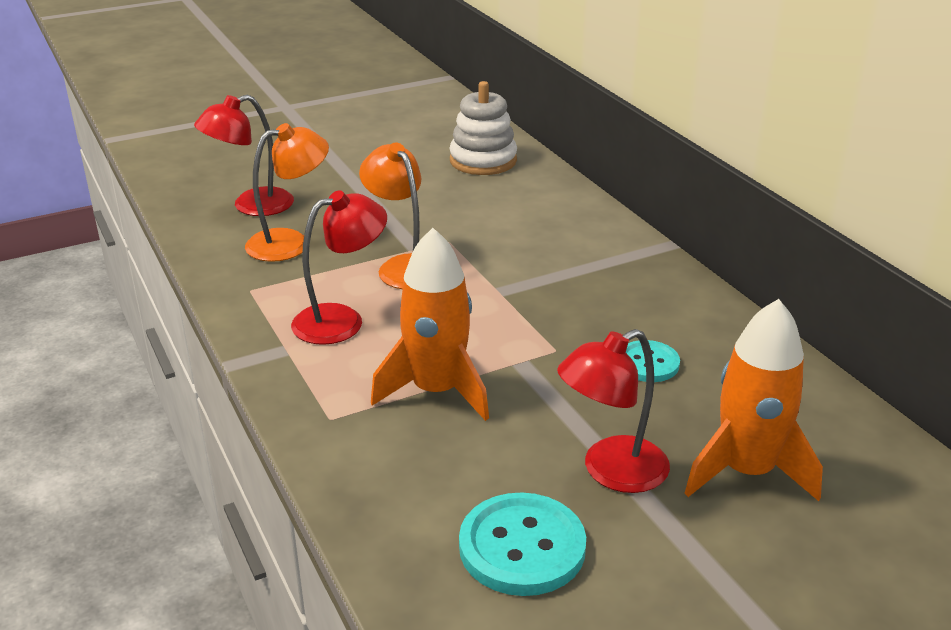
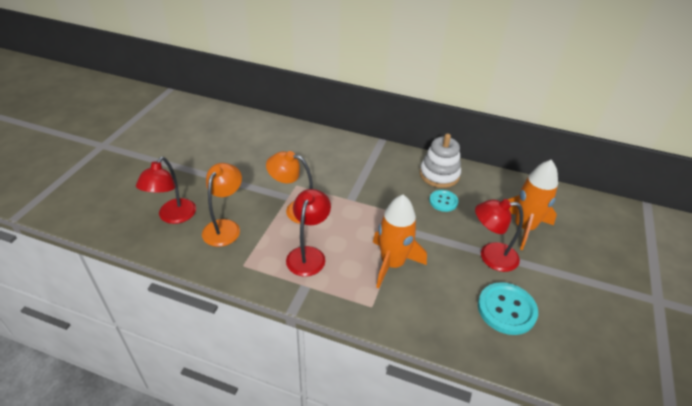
camera: 45 degrees left, 10 degrees up
(483, 161) = (253, 133): white stacking toy -> white stacking toy (439, 175)
(611, 471) = (490, 257): red lamp -> red lamp turned 75 degrees clockwise

